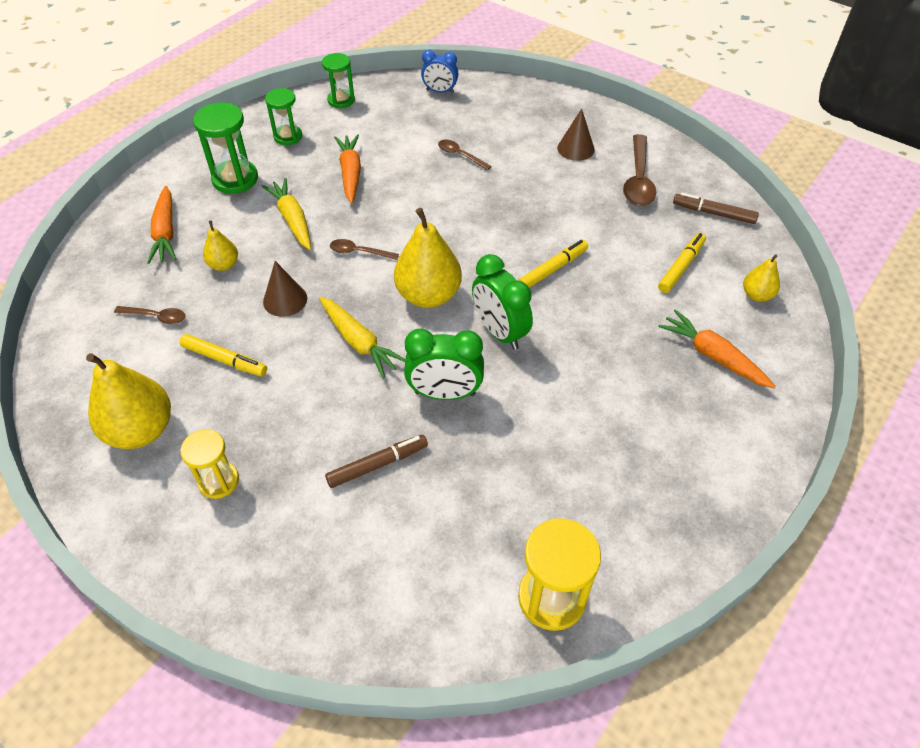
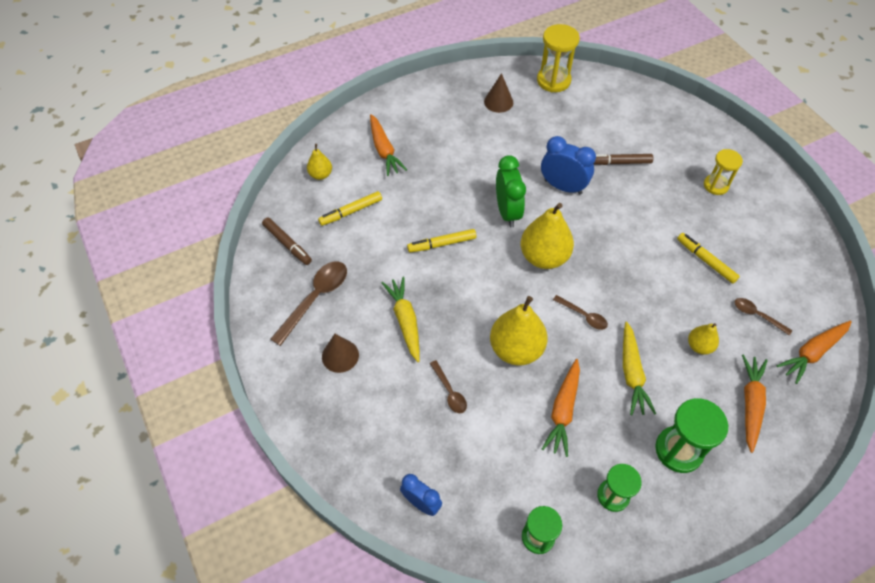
camera: 155 degrees left, 5 degrees up
(91, 299) = (812, 352): none -> orange carrot
(141, 430) = (765, 232): yellow pear -> yellow pear (516, 349)
(285, 300) = (653, 293): brown cone -> brown cone (498, 102)
(359, 342) = (607, 240): yellow carrot -> yellow carrot (405, 321)
(444, 393) = (563, 187): green clock -> blue clock

